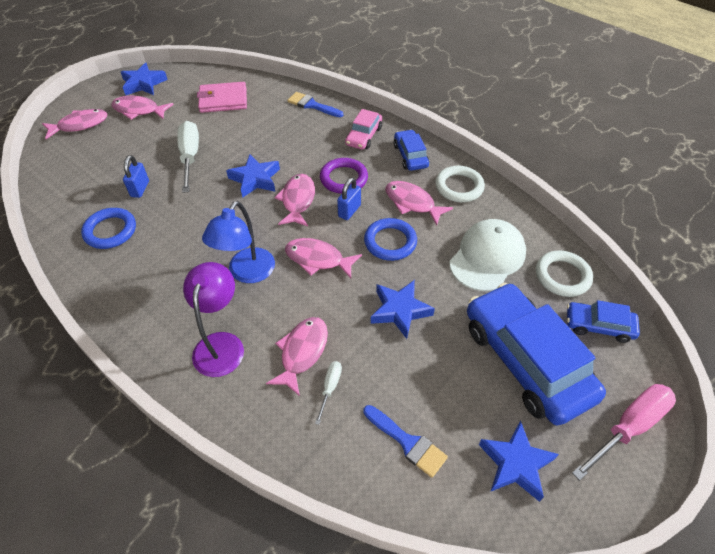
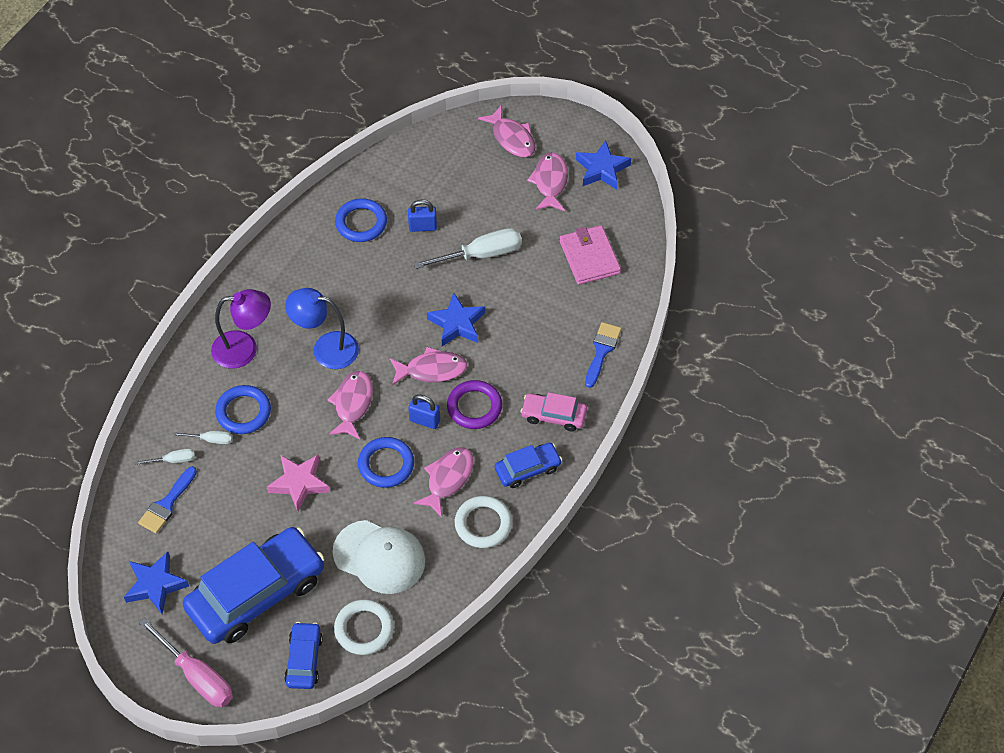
camera: 80 degrees right, 5 degrees up
(302, 352) = (243, 412): pink fish -> blue ring
(349, 430) = (173, 460): none -> white screwdriver
(400, 311) = (299, 483): blue star -> pink star

